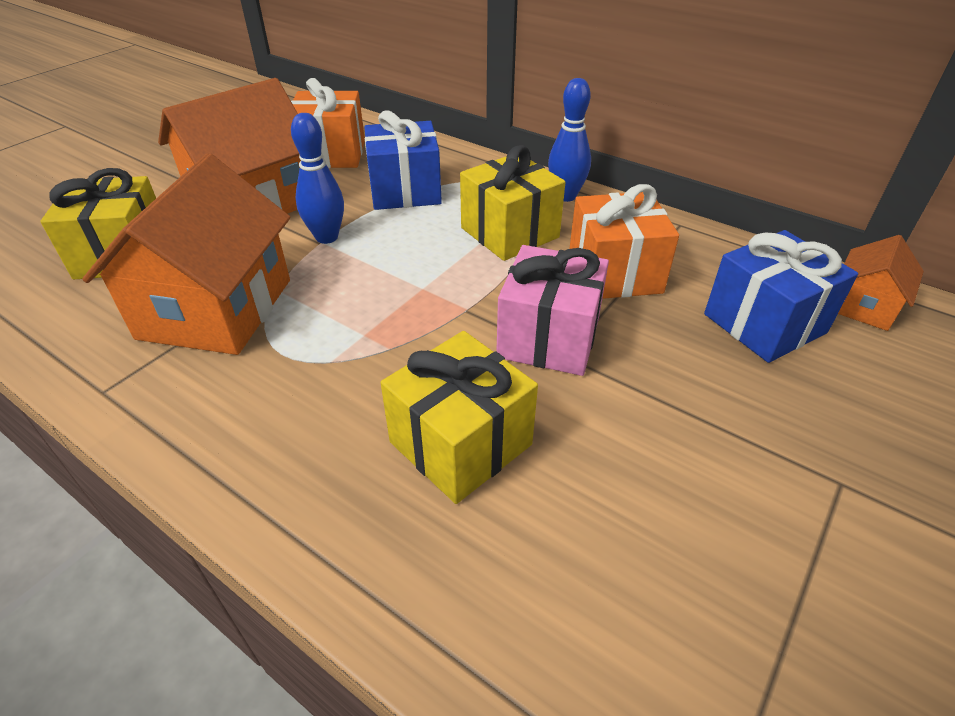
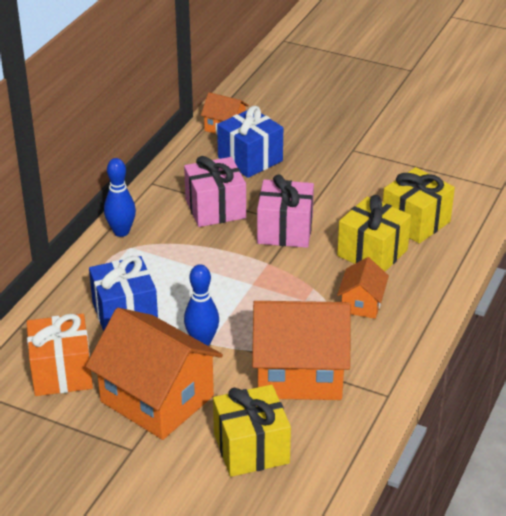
camera: 100 degrees left, 5 degrees down
(326, 400) = (361, 303): none -> orange house
(509, 233) = (177, 254): yellow gift -> yellow gift (415, 222)
(614, 273) = (215, 209): orange gift -> pink gift

